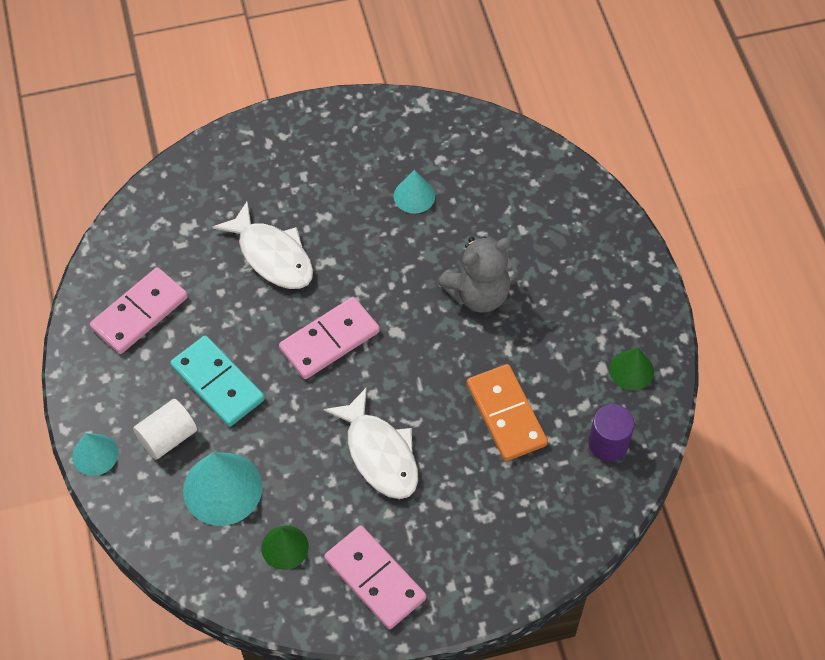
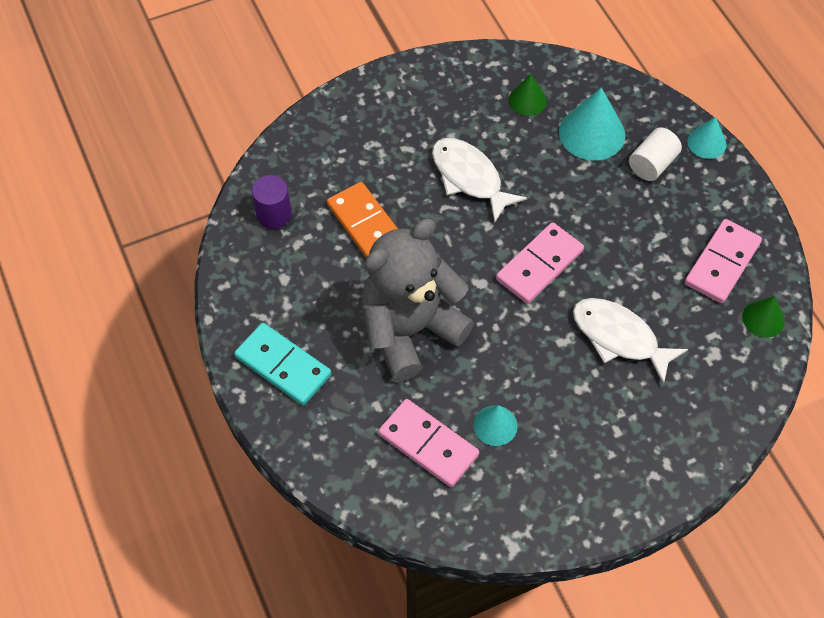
camera: 170 degrees right, 0 degrees up
(217, 383) = (627, 213): turquoise domino -> turquoise domino (283, 366)
(375, 578) = (450, 89): pink domino -> pink domino (428, 445)
(478, 294) = (410, 330): grey teddy bear -> grey teddy bear, size x1.55
(631, 370) = (256, 280): green cone -> green cone (763, 318)

